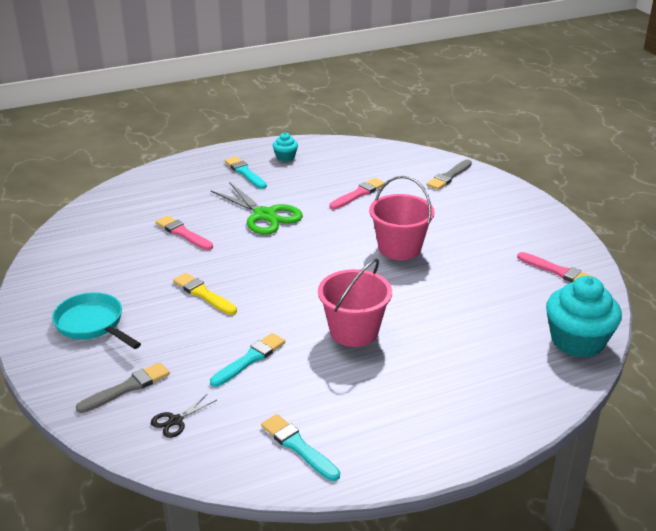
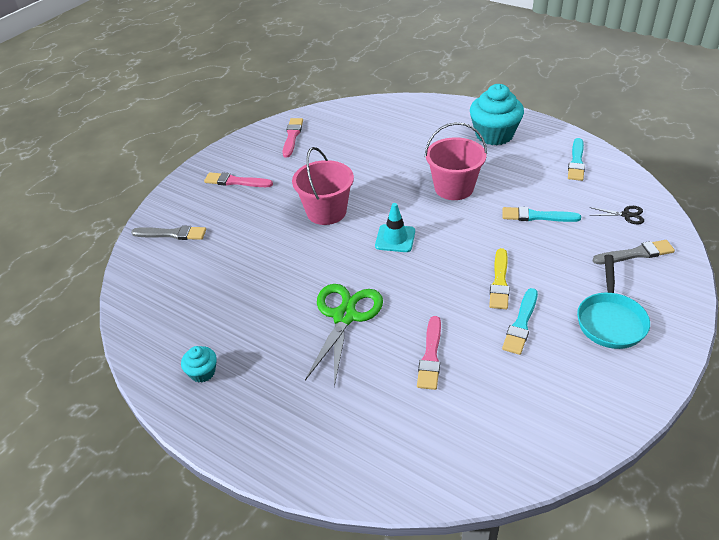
camera: 120 degrees left, 10 degrees up
(126, 388) = (635, 254): grey brush -> grey brush turned 150 degrees clockwise
(245, 173) = (266, 386): turquoise brush -> turquoise brush (521, 323)
(320, 267) = (395, 238): none -> turquoise traffic cone
(358, 194) = (251, 274): pink brush -> pink brush (236, 181)
(577, 341) = (367, 110): turquoise cupcake -> turquoise cupcake (494, 135)

